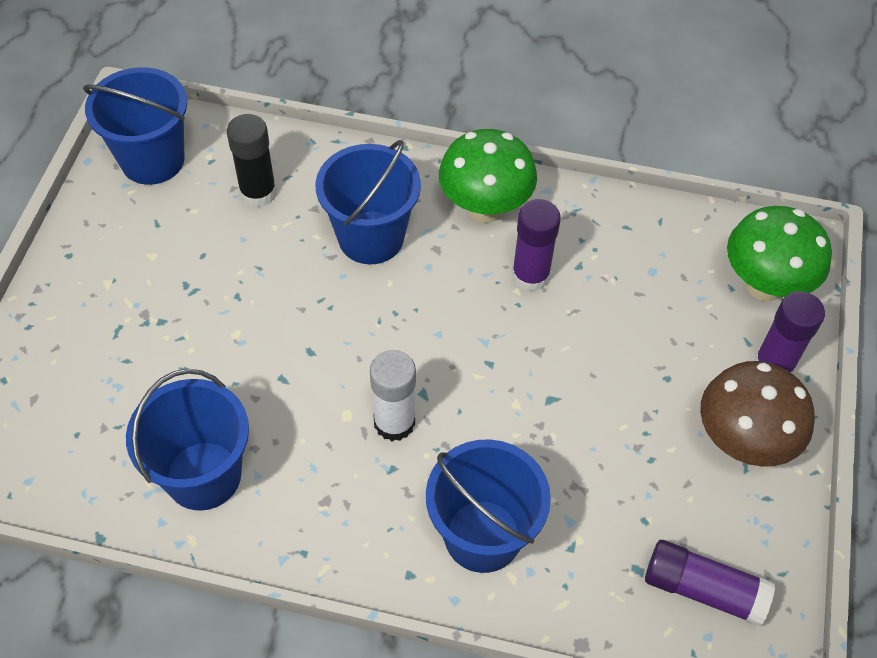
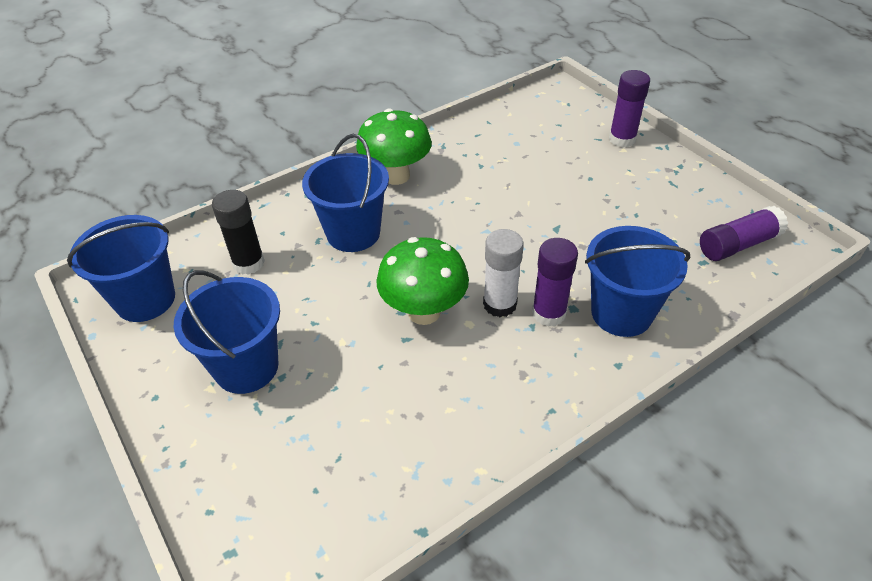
camera: 45 degrees left, 10 degrees down
(203, 475) = (435, 430): blue bucket -> blue bucket (246, 367)
(530, 276) = (464, 186): purple glue stick -> purple glue stick (549, 313)
(742, 442) = (658, 177): brown mushroom -> none
(764, 286) = (570, 114): green mushroom -> green mushroom (424, 312)

